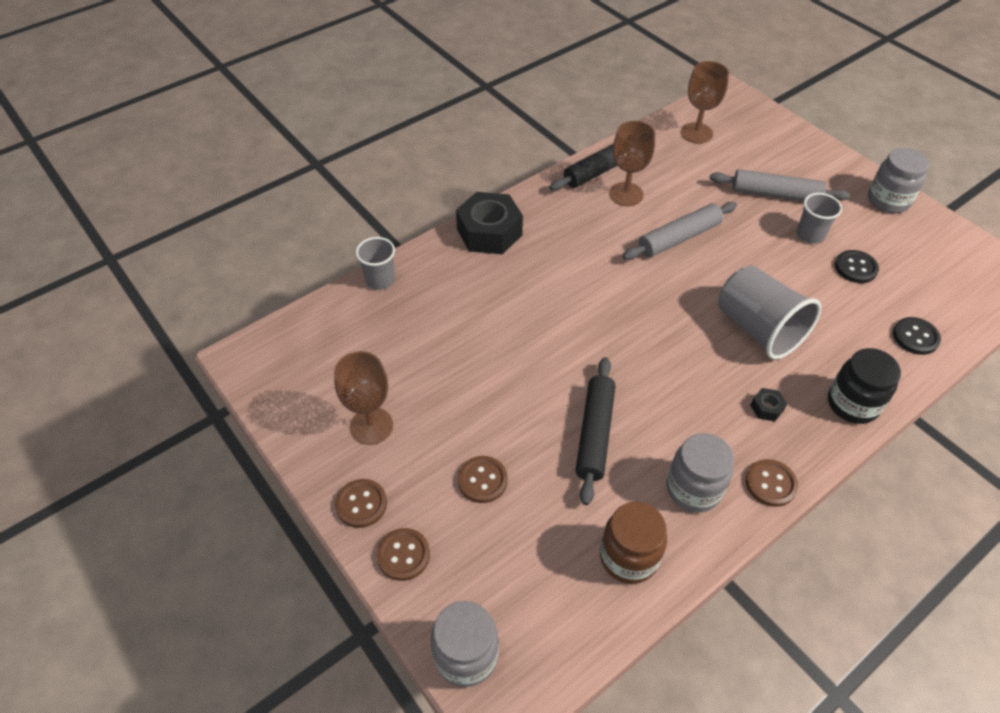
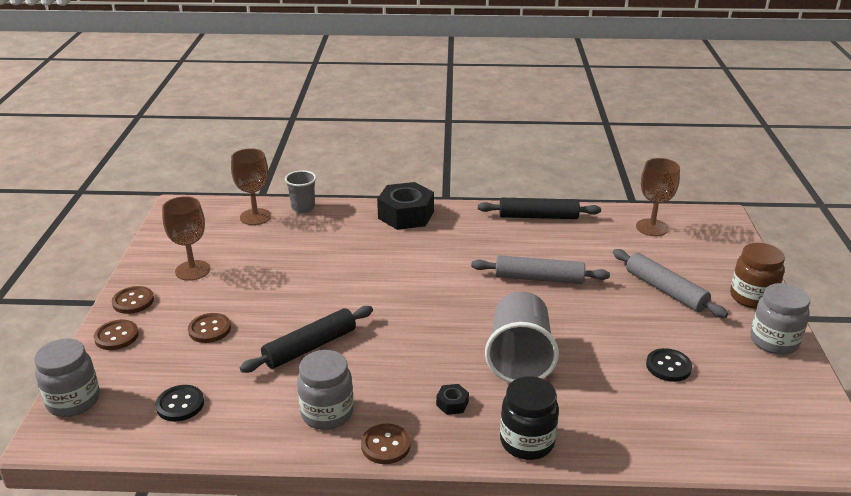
camera: 40 degrees right, 20 degrees down
(626, 194) = (536, 237): brown goblet -> brown goblet (255, 217)
(628, 557) = (230, 419): brown jar -> brown jar (752, 297)
(810, 235) = (657, 327): grey cup -> none
(915, 337) = (655, 436): black button -> black button (180, 404)

